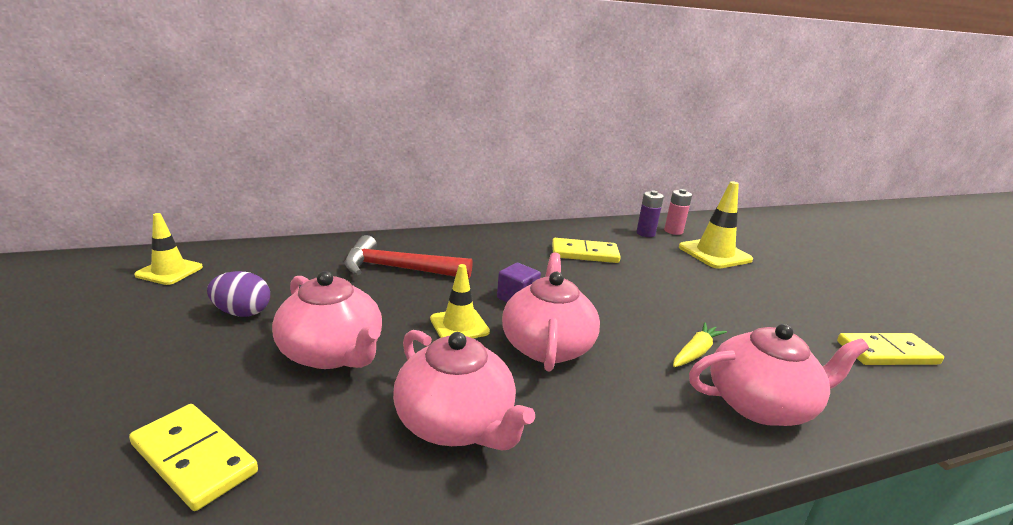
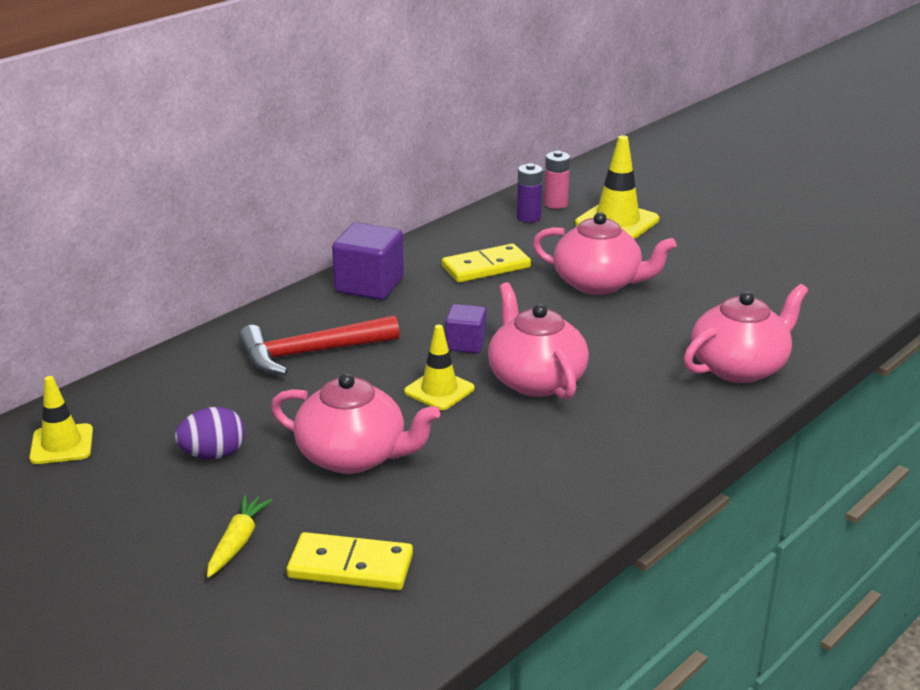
camera: 25 degrees left, 5 degrees up
(456, 423) = (521, 468): pink teapot -> pink teapot (598, 284)
(489, 241) = (369, 285): none -> purple cube
(696, 352) = (665, 340): yellow carrot -> yellow carrot (237, 542)
(887, 353) = (816, 285): yellow domino -> none

